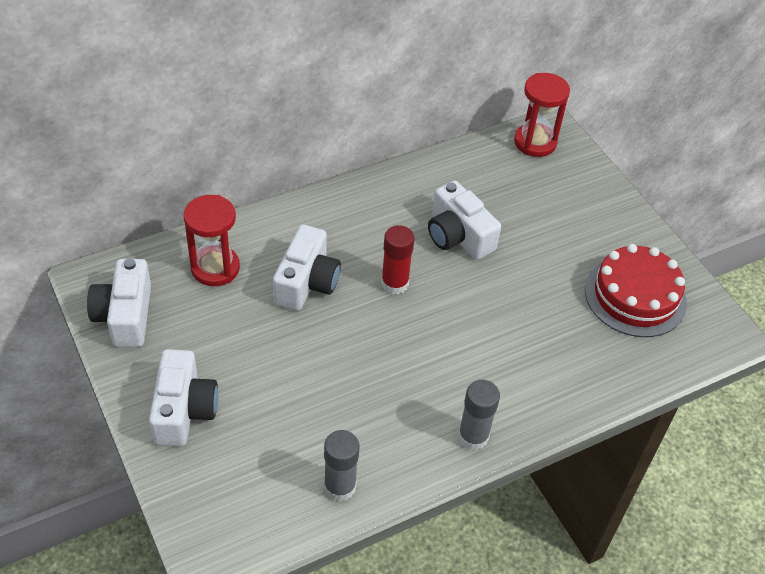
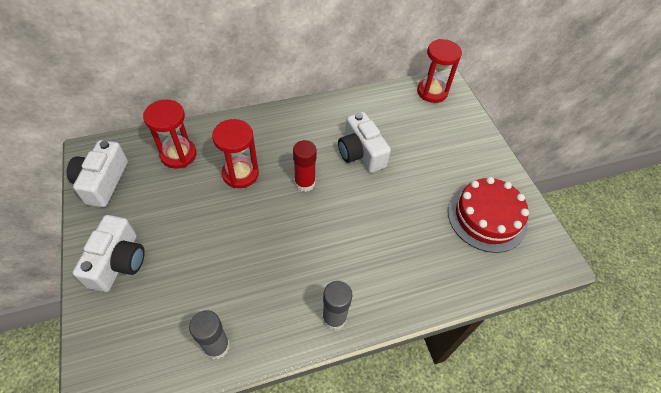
camera: 10 degrees right, 5 degrees up
(306, 282) = (240, 174): white camera -> red hourglass

